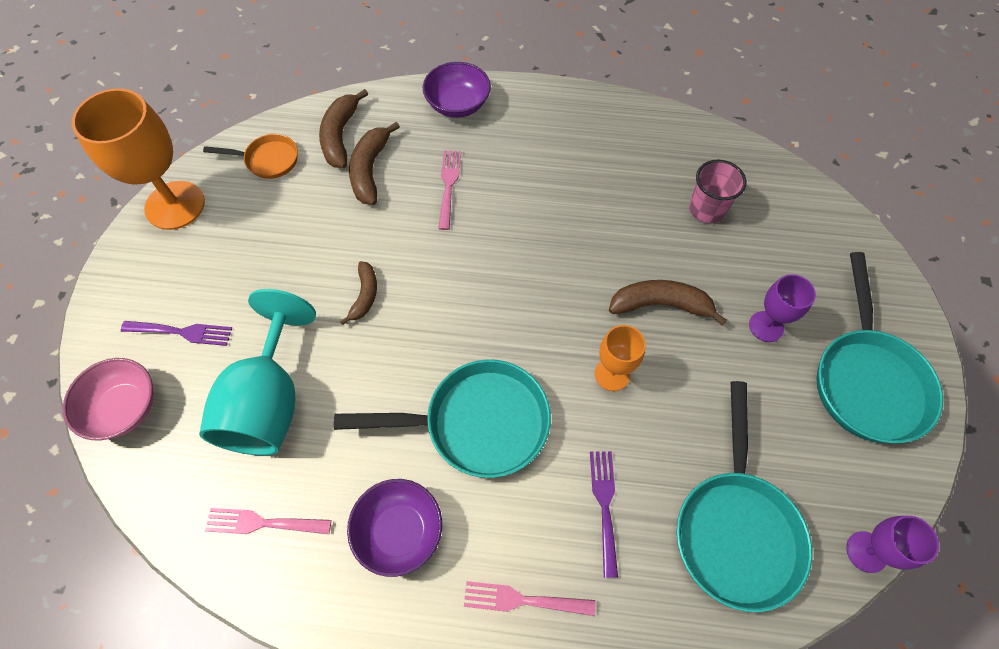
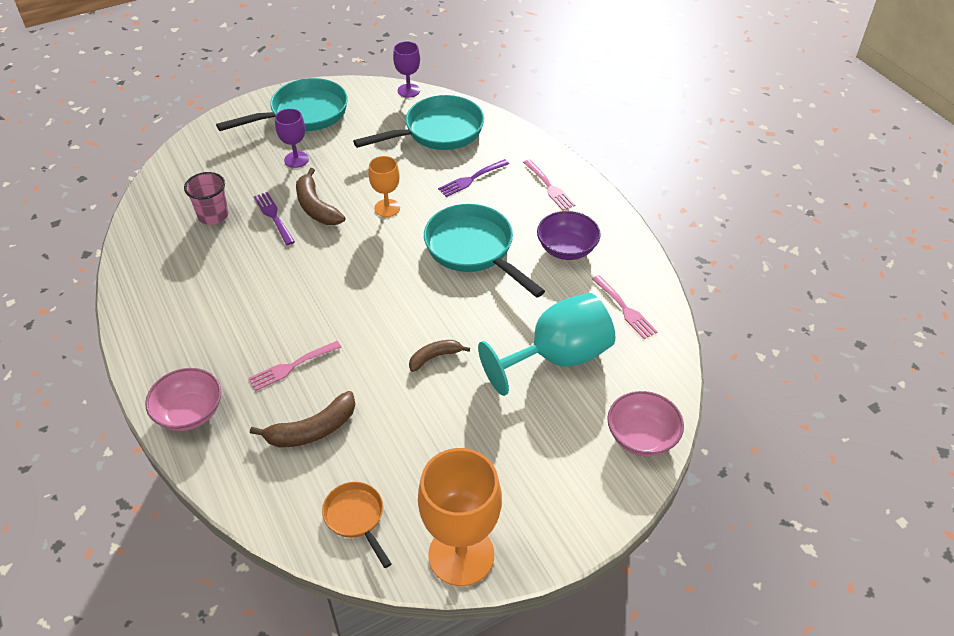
camera: 125 degrees left, 15 degrees down
(182, 332) = (561, 448): purple fork -> purple fork (273, 216)
(340, 136) = (287, 479): brown banana -> none
(458, 104) = (189, 412): purple bowl -> pink bowl

